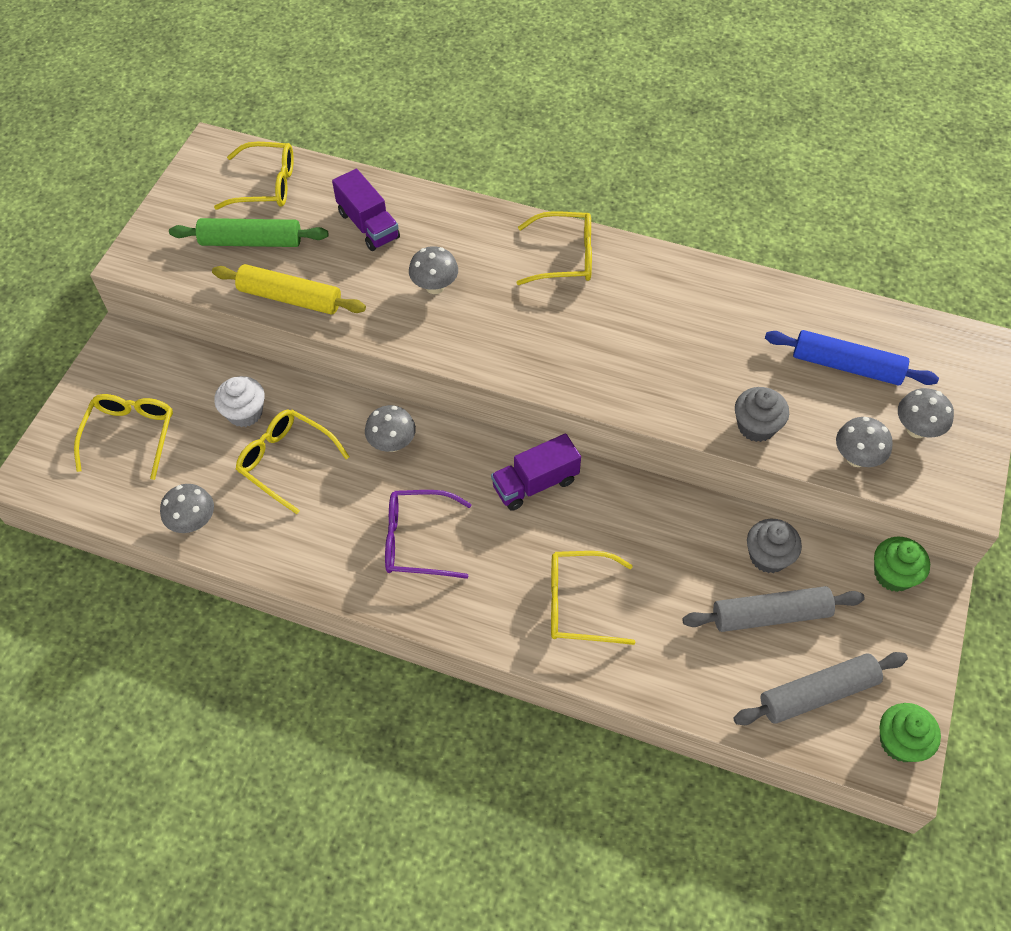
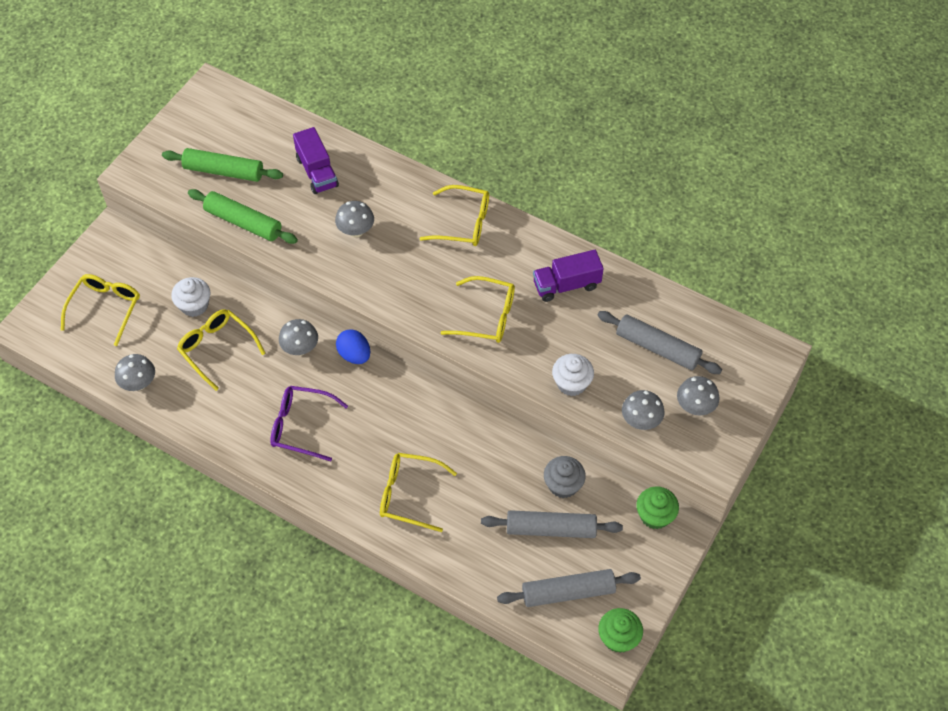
camera: 10 degrees right, 0 degrees up
(267, 185) = (246, 125): yellow glasses -> yellow glasses (487, 317)
(290, 298) = (243, 222): yellow rolling pin -> green rolling pin
(462, 440) = (354, 355): none -> blue egg
(535, 483) = (401, 398): purple truck -> purple truck (566, 285)
(756, 426) = (571, 383): grey cupcake -> white cupcake
(846, 366) = (657, 348): blue rolling pin -> grey rolling pin

